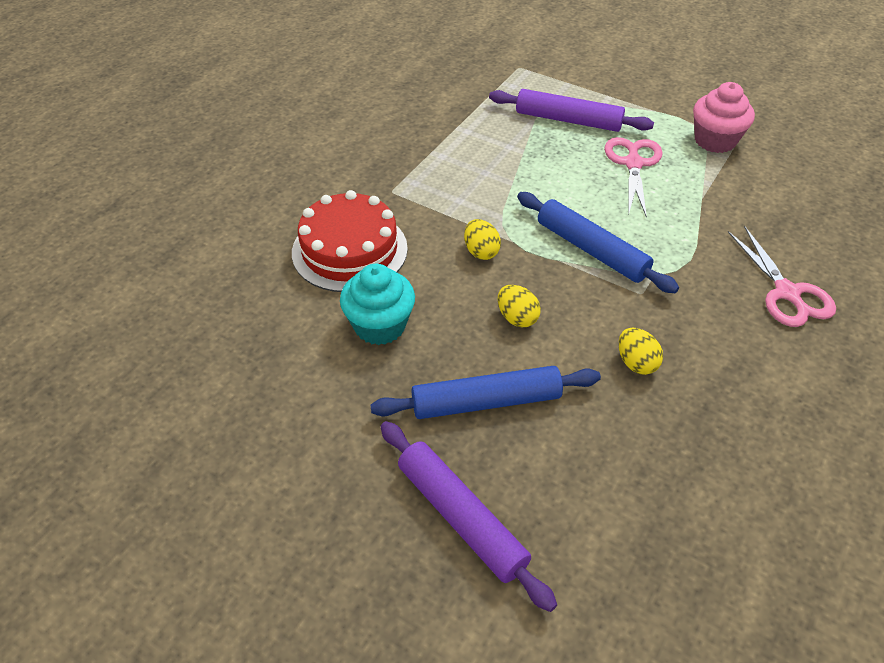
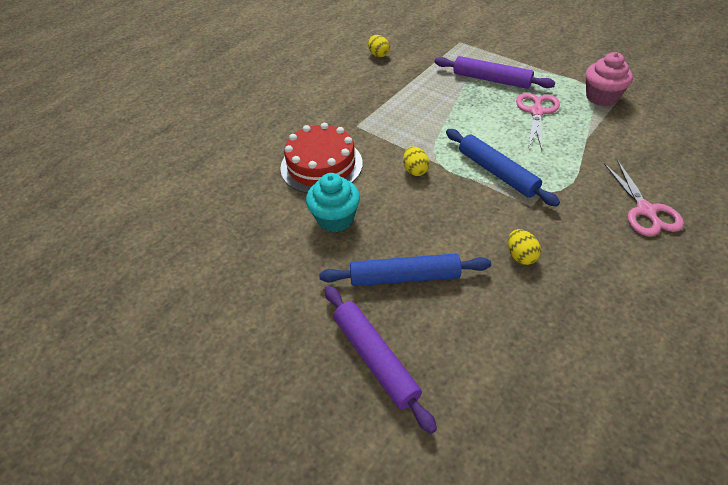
camera: 10 degrees right, 0 degrees up
(517, 318) = (435, 218): yellow egg -> yellow egg (378, 55)

